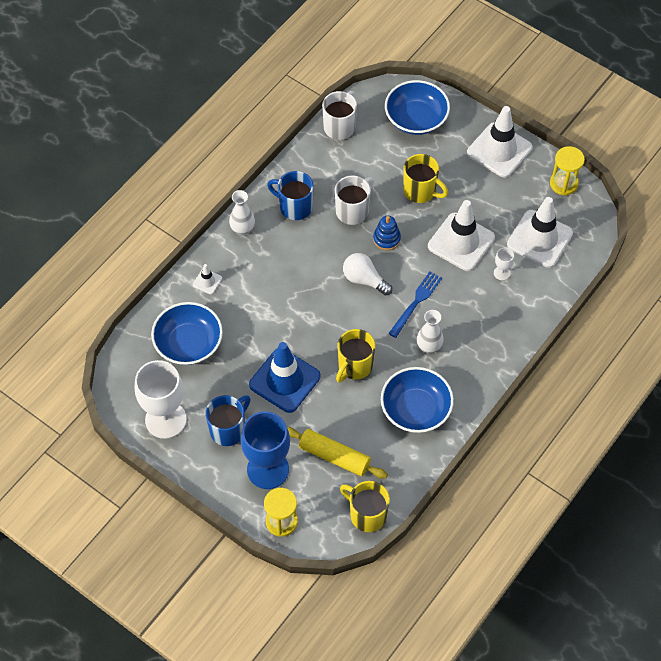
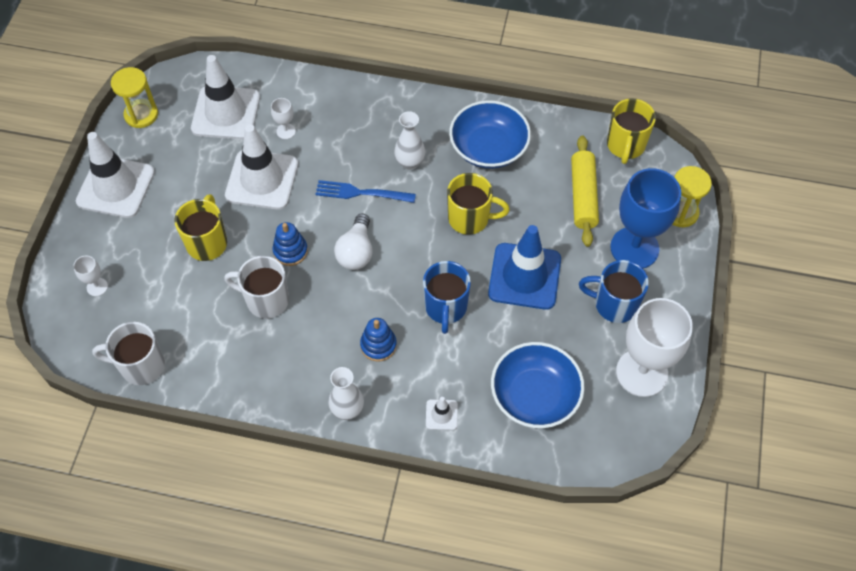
camera: 115 degrees left, 0 degrees up
(280, 265) = (378, 345): none -> blue stacking toy
(294, 207) = (287, 365): blue mug -> blue mug (445, 308)
(416, 118) = (97, 287): blue bowl -> white goblet

